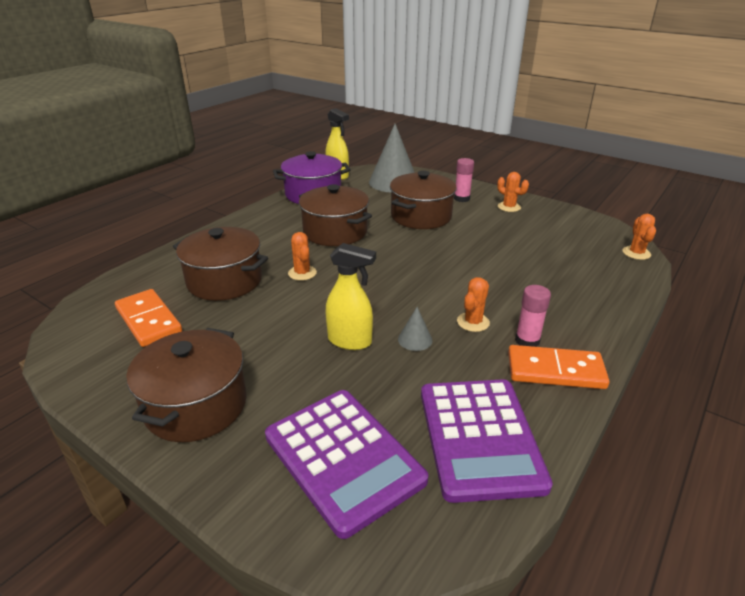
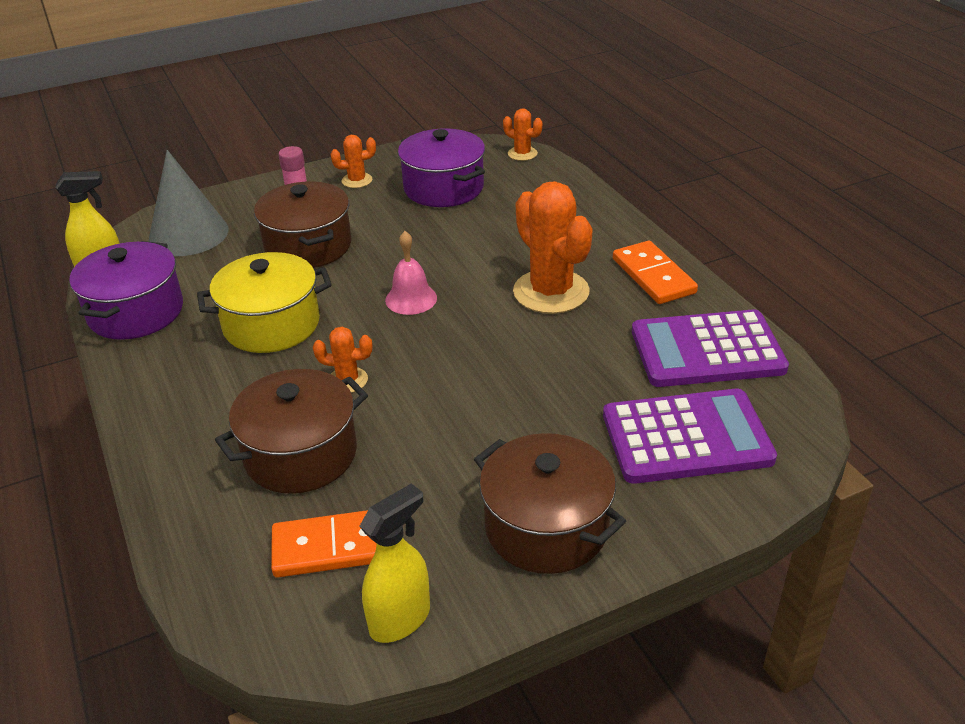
camera: 60 degrees left, 5 degrees up
(335, 232) = (271, 324): brown pot -> yellow pot
(350, 341) = (519, 382): yellow spray bottle -> yellow spray bottle (400, 619)
(404, 267) = (411, 299): none -> pink bell
(415, 339) = (550, 338): grey cone -> none
(473, 322) = (551, 292): orange cactus -> orange cactus, size x2.07
(479, 437) = (707, 350): purple calculator -> purple calculator turned 150 degrees clockwise
(527, 341) = (603, 273): pink glue stick -> none
(544, 237) = (443, 188): none -> purple pot
(555, 371) = (653, 276): orange domino -> orange domino turned 60 degrees counterclockwise

